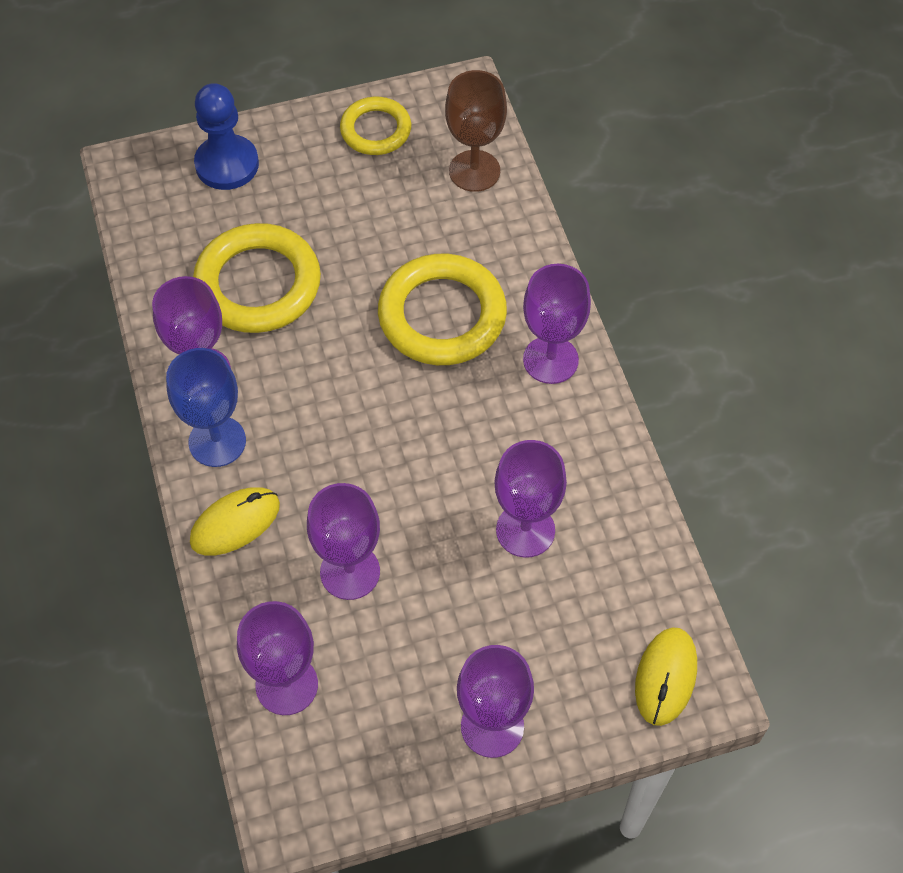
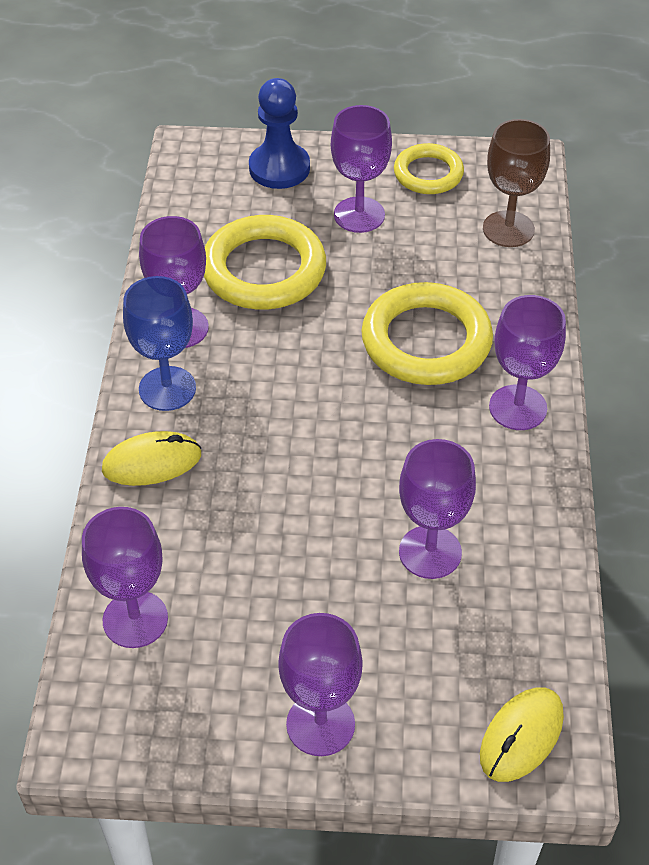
camera: 20 degrees right, 10 degrees down
(350, 572) = (241, 537): purple goblet -> purple goblet (359, 215)

